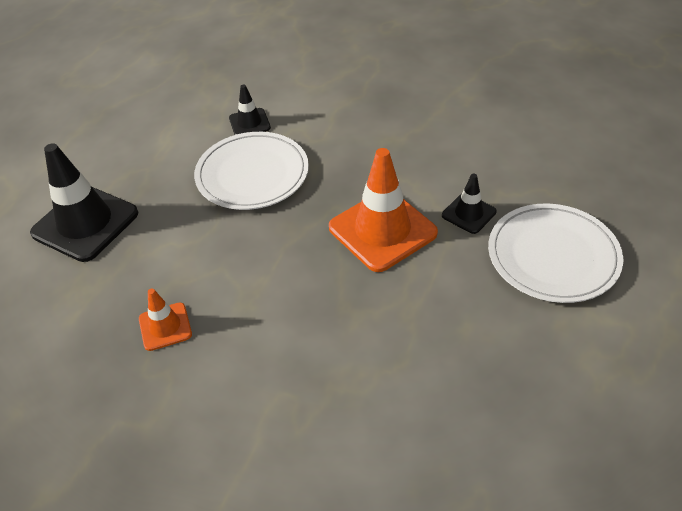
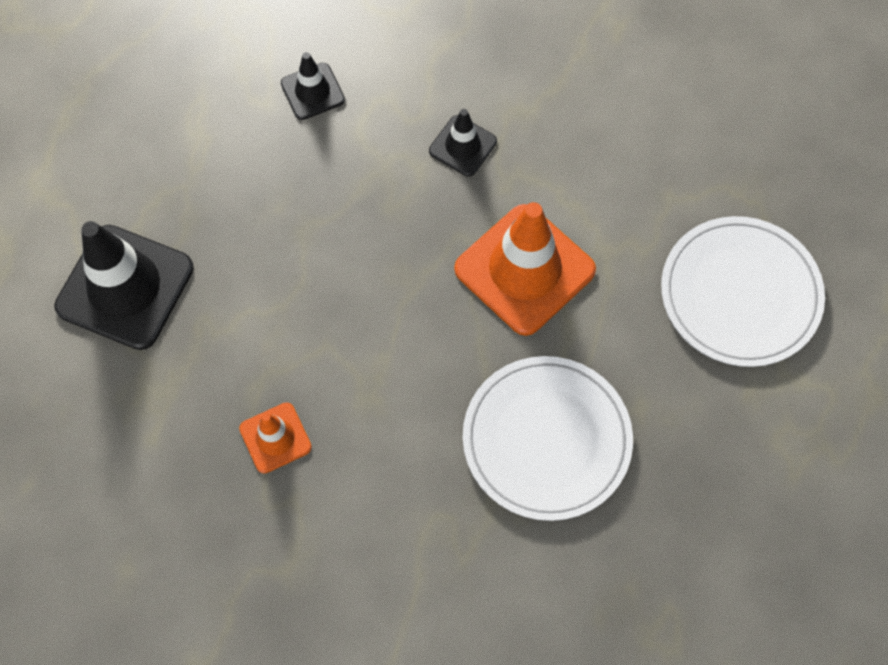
camera: 10 degrees left, 20 degrees up
(252, 174) = (336, 186): white plate -> white plate (546, 439)
(468, 213) = (632, 234): black traffic cone -> black traffic cone (462, 146)

